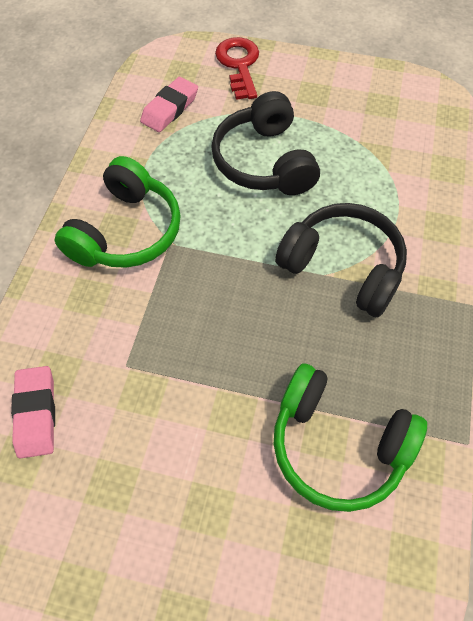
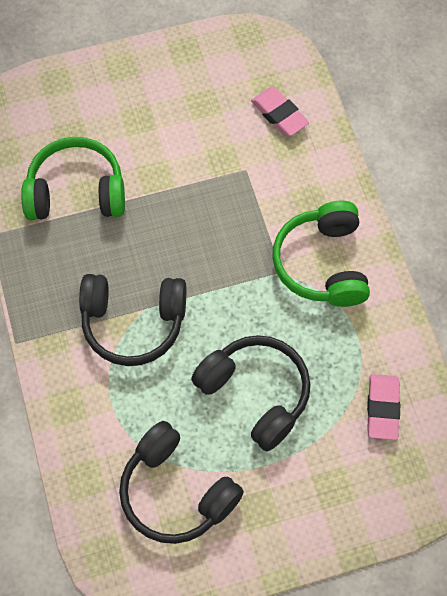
camera: 150 degrees right, 5 degrees up
(239, 65) = (357, 507): red key -> none
(373, 128) = (176, 492): none -> black headphones

